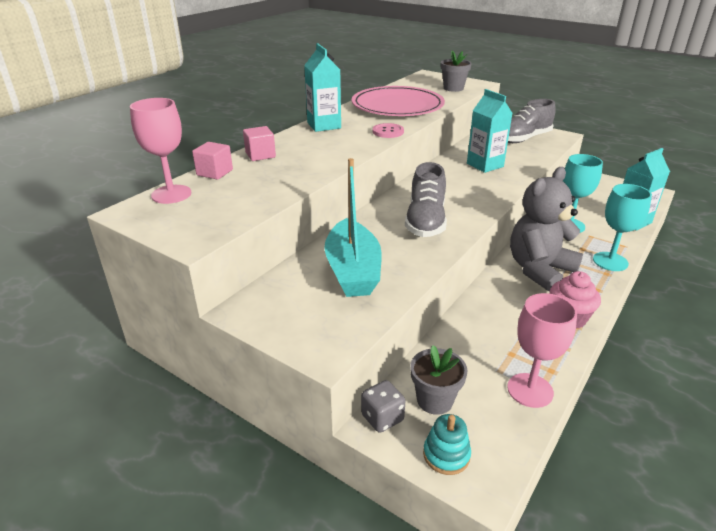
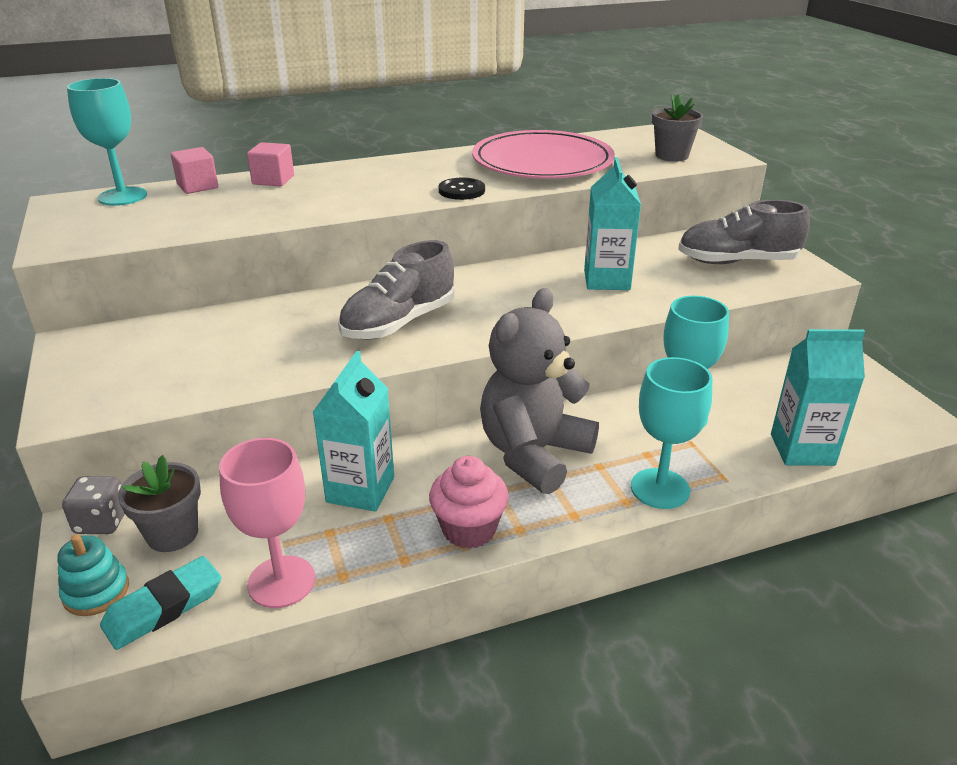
camera: 35 degrees right, 0 degrees up
(171, 194) = (122, 196): pink goblet -> turquoise goblet
(324, 125) = (404, 164): turquoise carton -> turquoise carton (360, 490)
(353, 270) = (227, 345): turquoise boat -> none
(388, 132) = (461, 190): pink button -> black button
(496, 439) = (164, 607): none -> turquoise eraser
(539, 270) = (533, 454): grey teddy bear -> grey teddy bear turned 45 degrees counterclockwise

